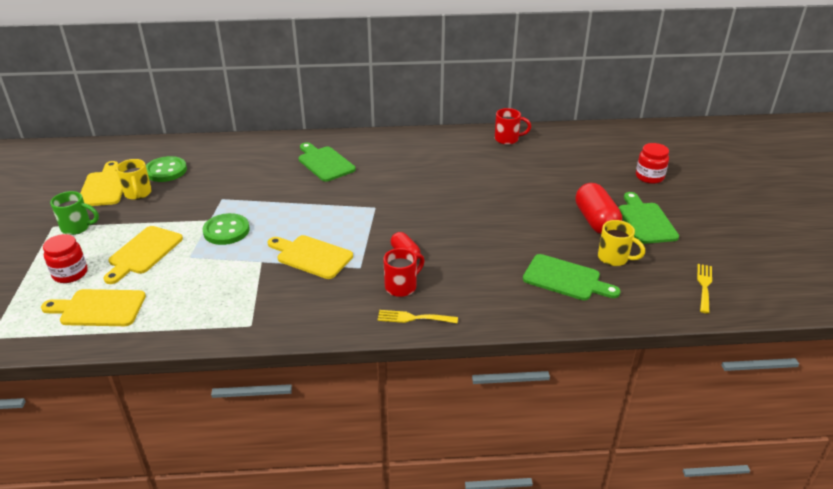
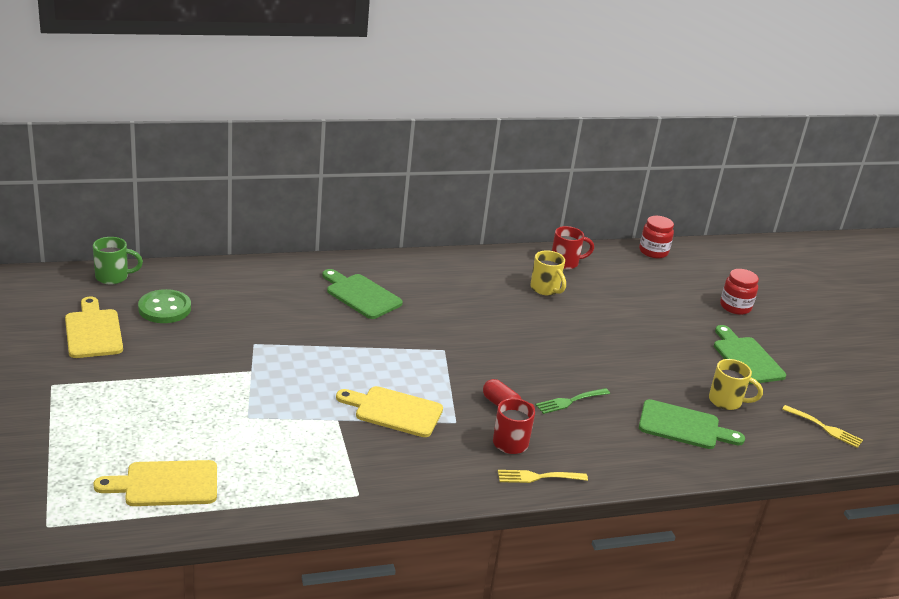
camera: 15 degrees left, 5 degrees down
(70, 273) = (107, 444): red jar -> red jar (653, 251)
(77, 227) = (85, 385): green mug -> green mug (113, 277)
(138, 194) = (143, 339): yellow mug -> yellow mug (545, 289)
(143, 252) = (187, 414): yellow cutting board -> none
(226, 231) = (278, 384): green button -> none
(468, 253) = (570, 401): none -> green fork
(595, 221) = (694, 360): red capsule -> none
(704, 286) = (825, 428): yellow fork -> yellow fork turned 120 degrees clockwise

